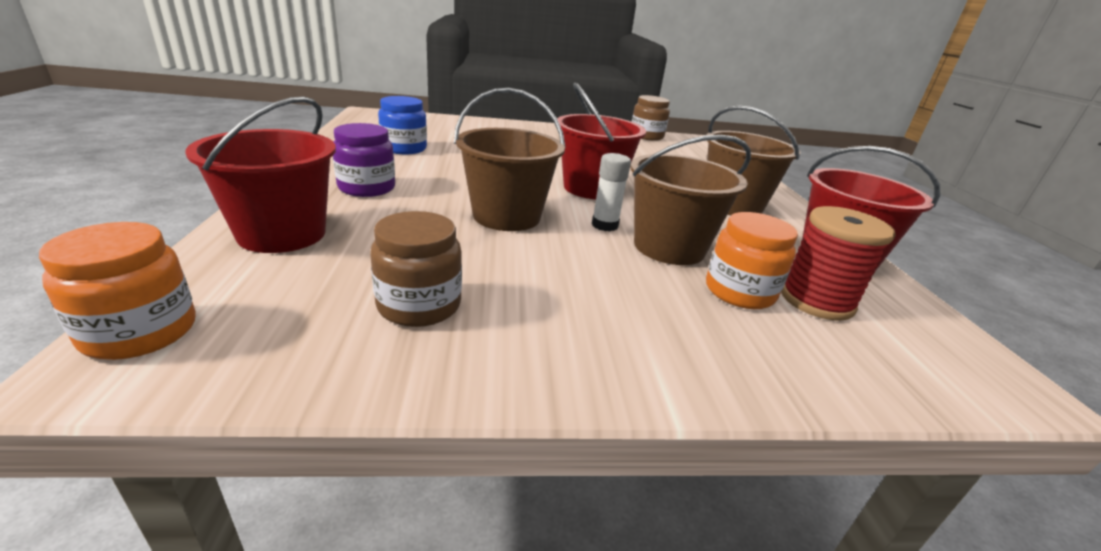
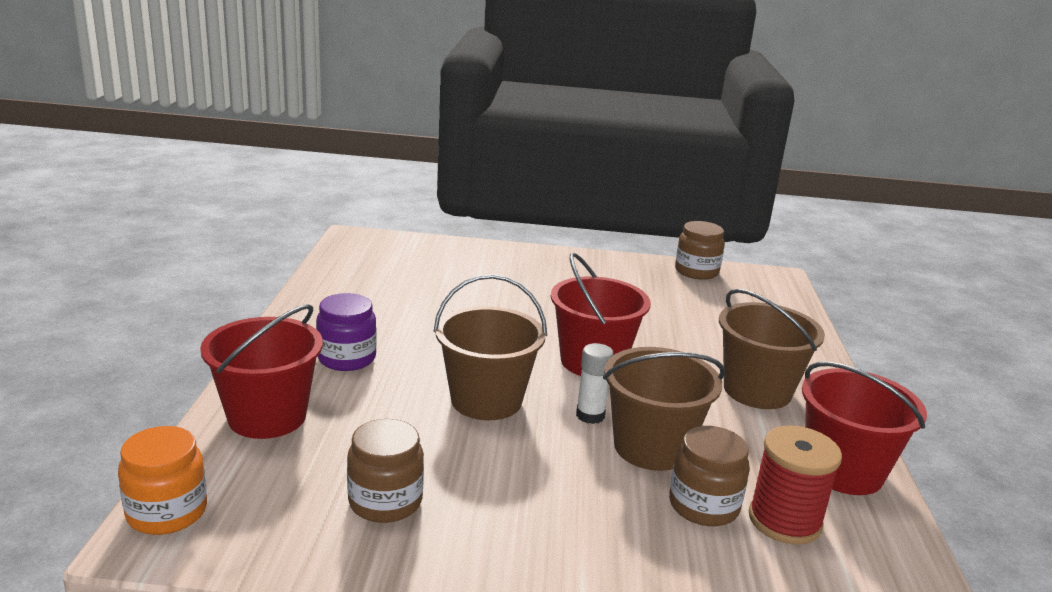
camera: 10 degrees right, 5 degrees down
(404, 148) = (390, 298): blue jar -> none
(739, 292) = (703, 505): orange jar -> brown jar

